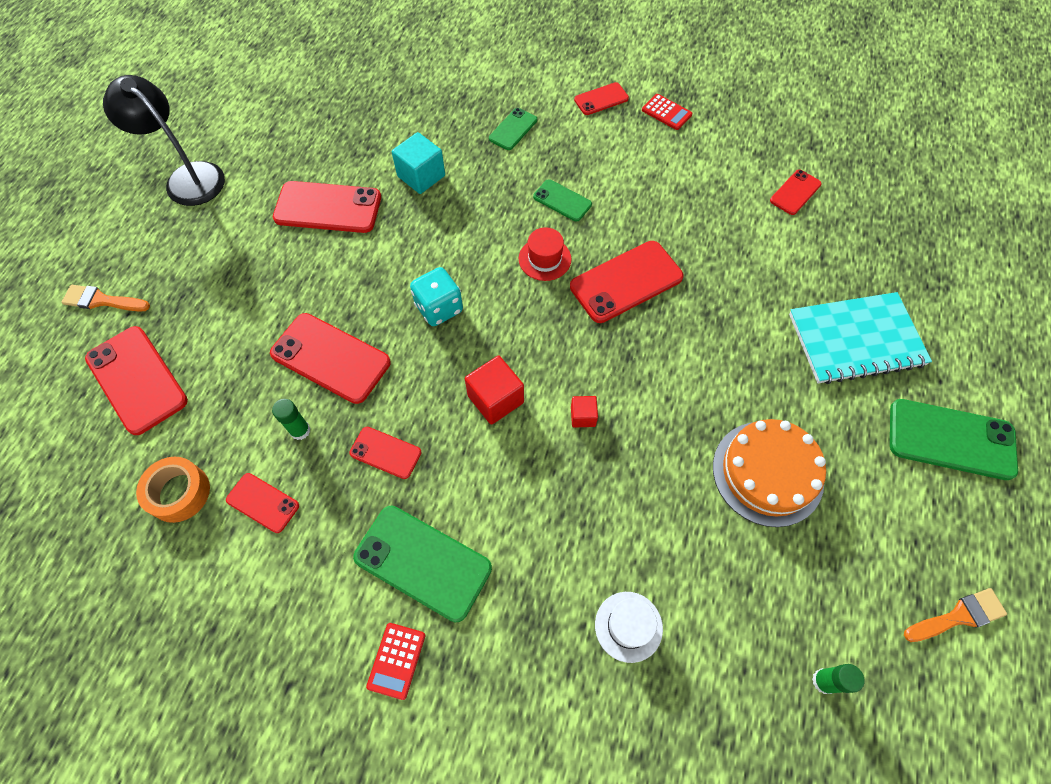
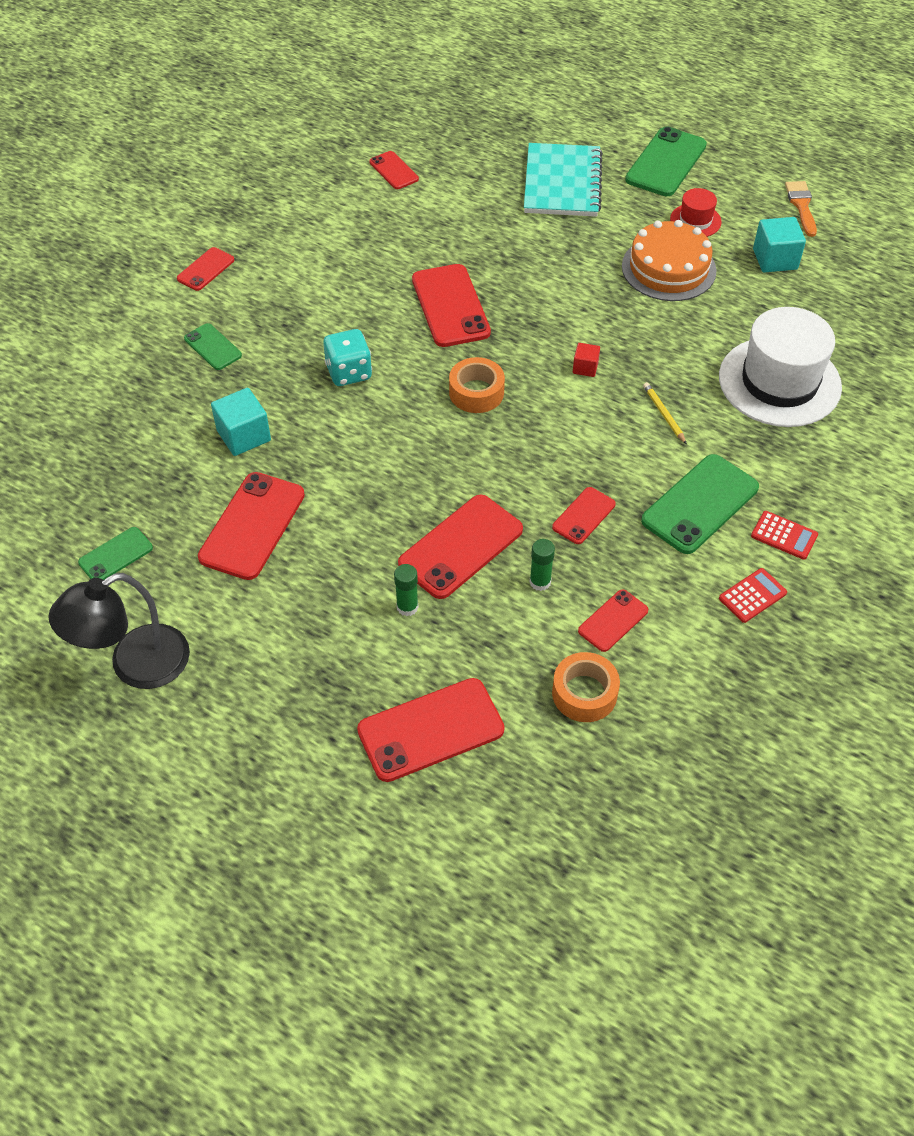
camera: 75 degrees left, 10 degrees down
(102, 300) = (301, 766): orange brush -> none
(439, 308) = (430, 449): turquoise dice -> turquoise dice (349, 372)
(495, 399) = (549, 424): red cube -> none
(519, 328) = (476, 392): none -> orange tape
(540, 505) = (664, 414): none -> yellow pencil
(544, 259) = (400, 357): red hat -> red hat (695, 221)
(562, 201) = (331, 329): green phone -> green phone (116, 555)
(601, 99) = (206, 269): red phone -> red phone turned 45 degrees clockwise
(628, 626) = (779, 382): white hat -> white hat, size x2.14
(666, 112) = (250, 227): red calculator -> red calculator (752, 596)
(824, 681) = (836, 286): green glue stick -> green glue stick (407, 607)
(839, 594) = (775, 259): none -> turquoise cube

